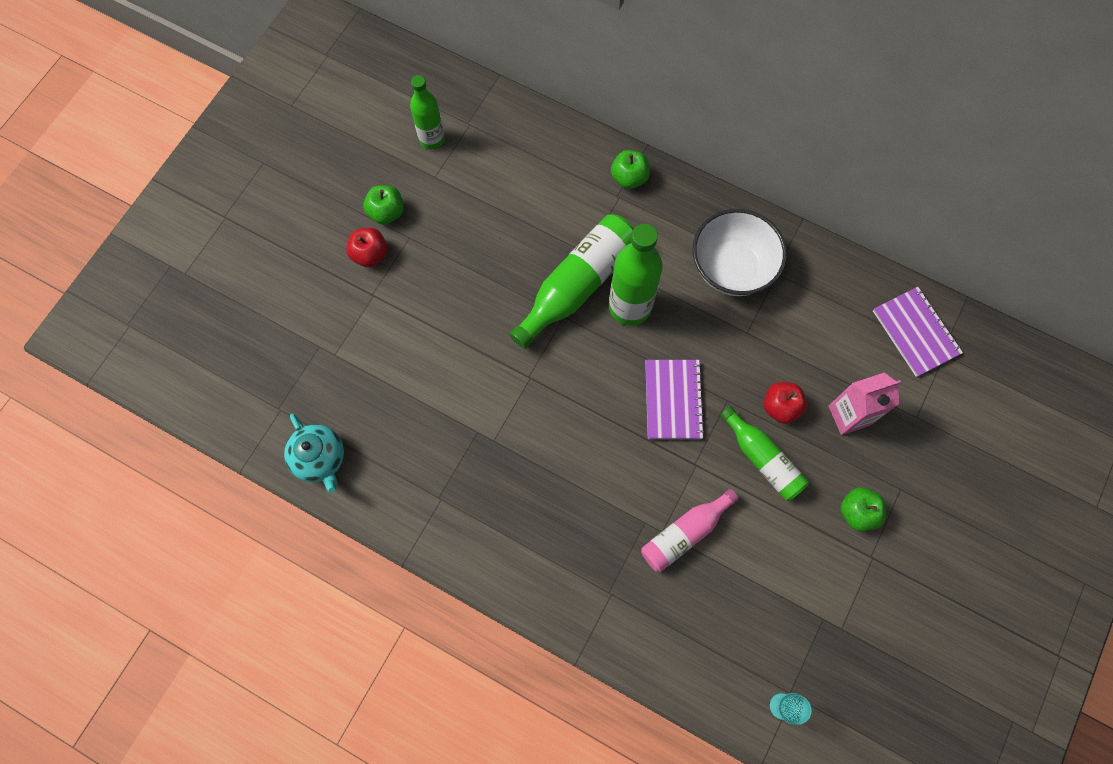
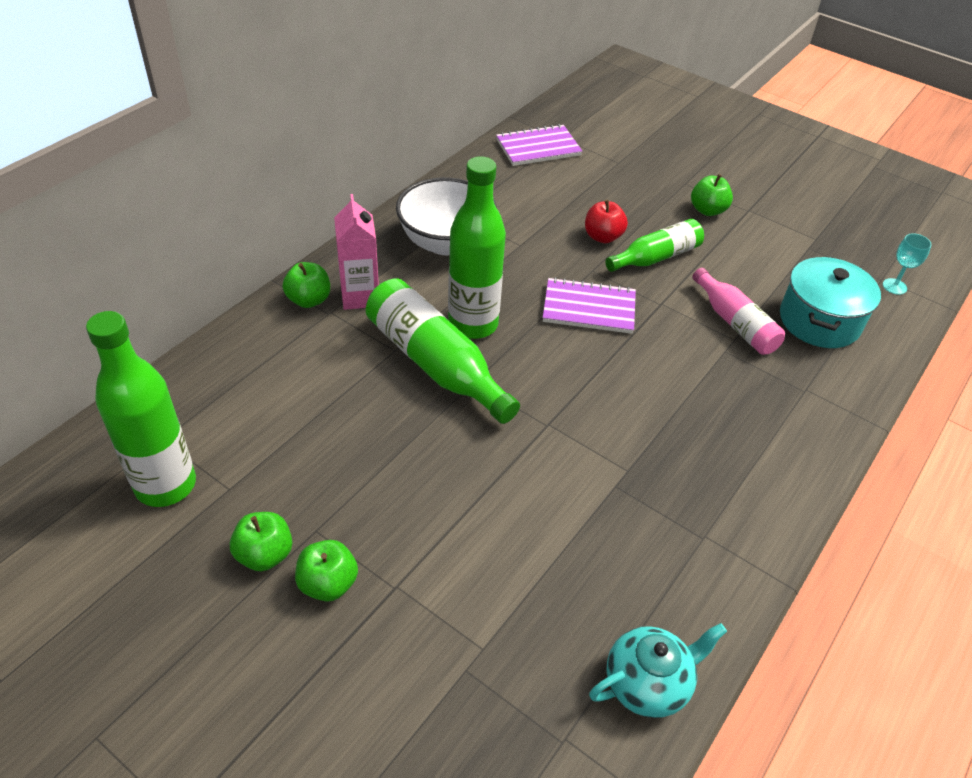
camera: 85 degrees left, 25 degrees down
(370, 254) = (328, 584): red apple -> green apple
(432, 139) = (165, 485): green bottle -> green bottle, size x1.58
(707, 617) = (819, 321): none -> turquoise pot
(849, 415) = (614, 198): pink carton -> pink carton (360, 296)

